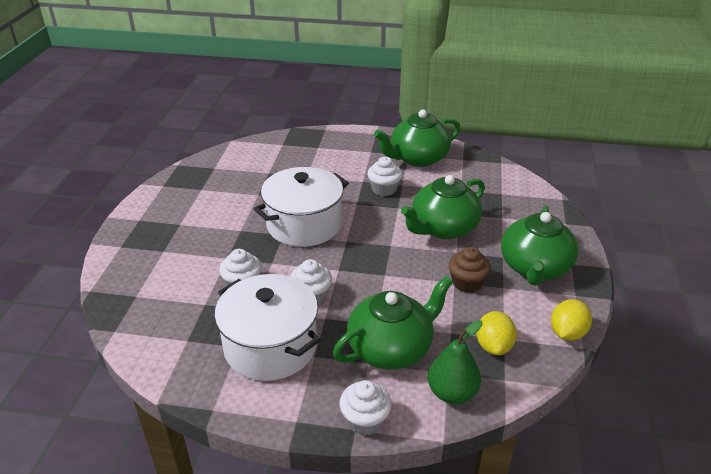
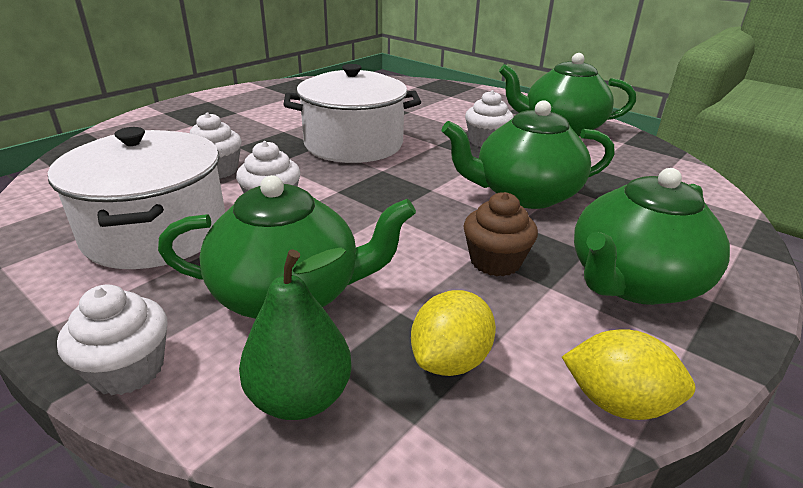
camera: 30 degrees right, 5 degrees down
(567, 333) = (617, 402): yellow lemon -> yellow lemon turned 45 degrees clockwise

